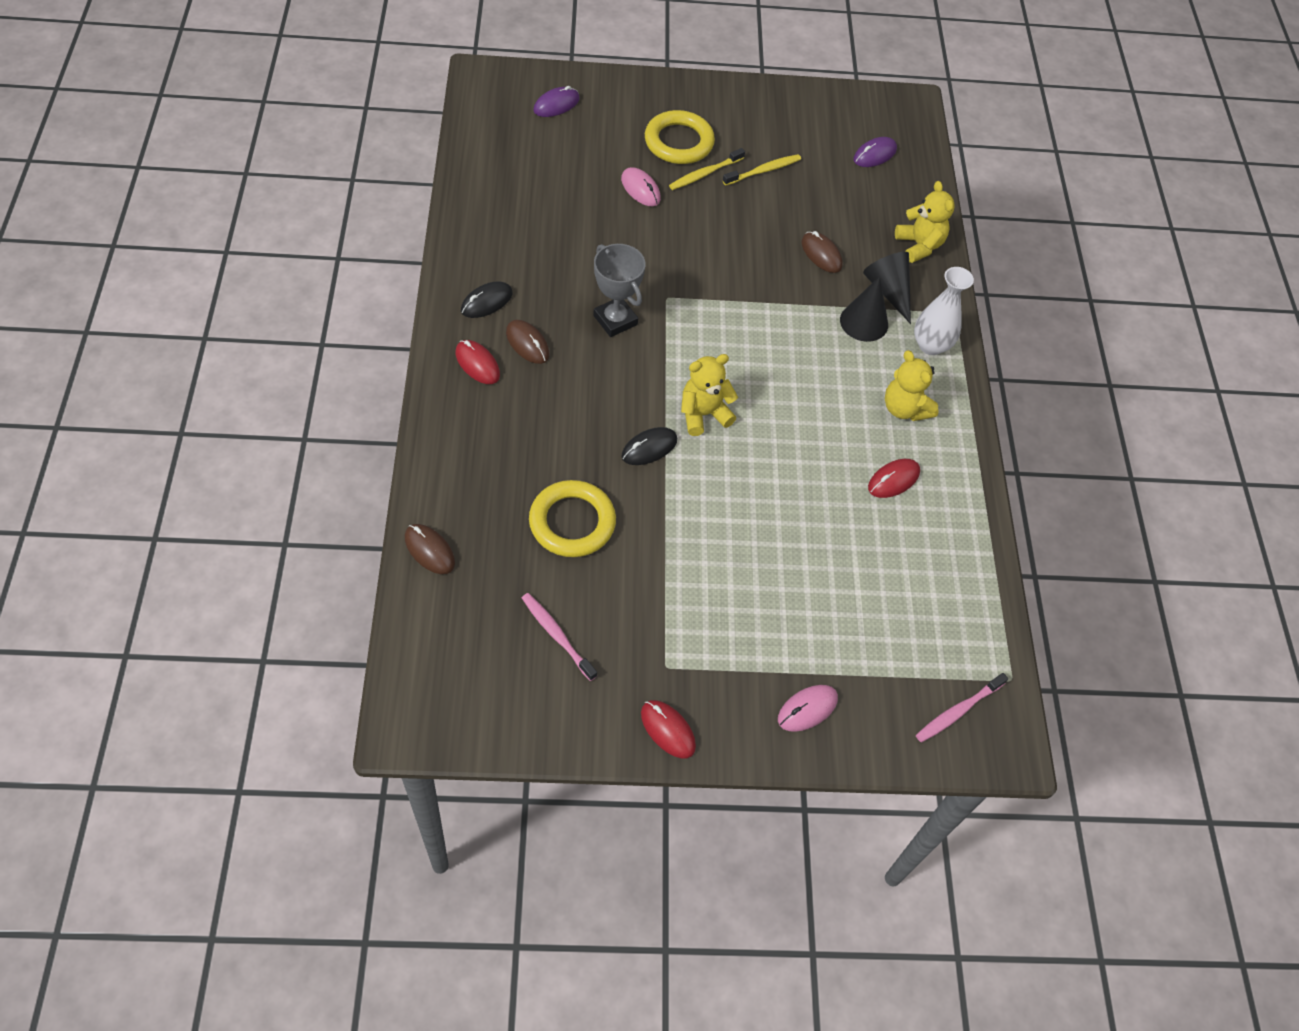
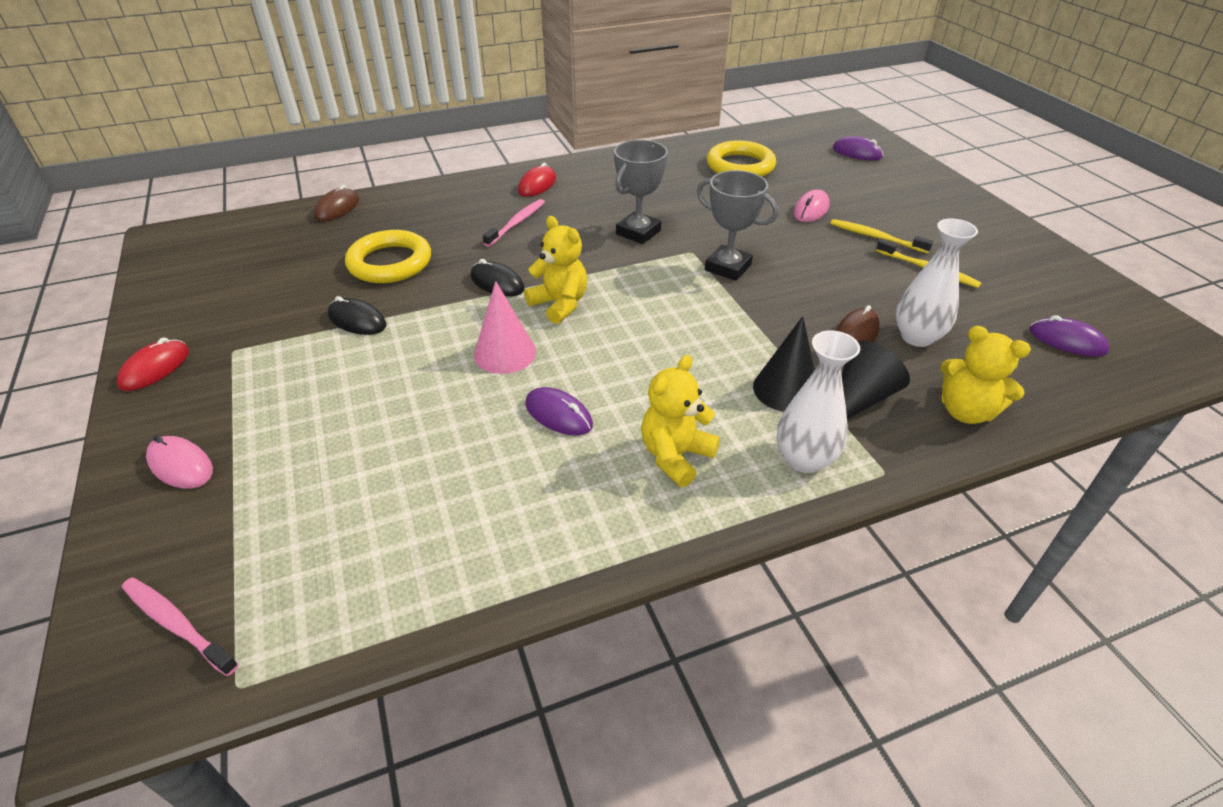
camera: 75 degrees right, 15 degrees down
(486, 302) = (605, 174): black mouse -> black mouse (357, 320)
(527, 343) = (576, 200): brown mouse -> none
(557, 636) = (261, 283): pink toothbrush -> pink toothbrush (516, 223)
(679, 142) = (897, 215): yellow ring -> yellow ring (740, 166)
(702, 285) = (728, 267): none -> grey trophy
(754, 470) = (505, 353): none -> pink cone
(838, 225) = (917, 337): none -> white vase
(840, 458) = (558, 415): none -> purple mouse
(893, 480) = (551, 470): red mouse -> none
(919, 245) = (965, 411): yellow teddy bear -> yellow teddy bear turned 75 degrees clockwise

